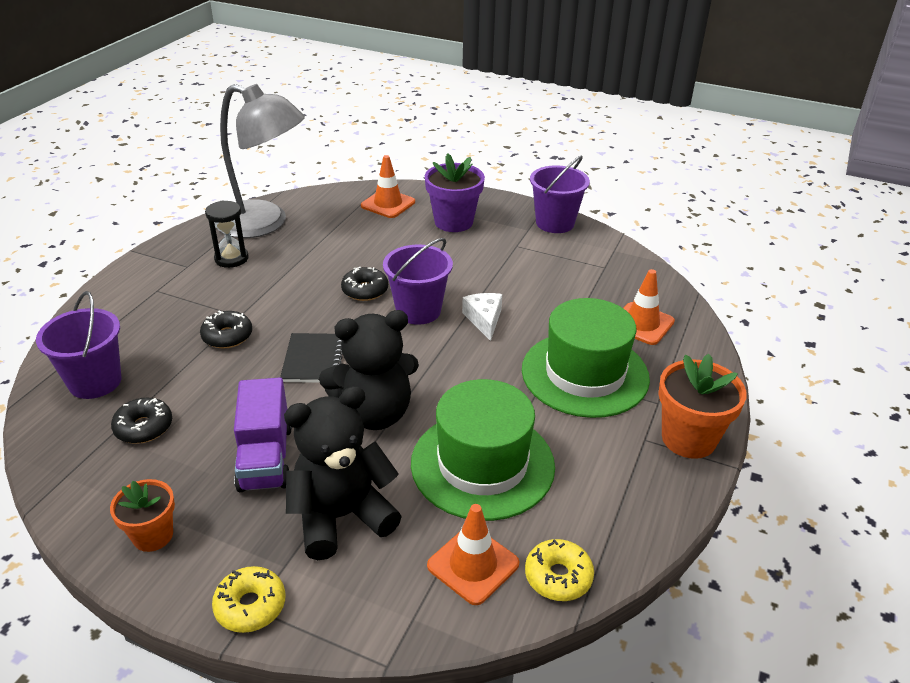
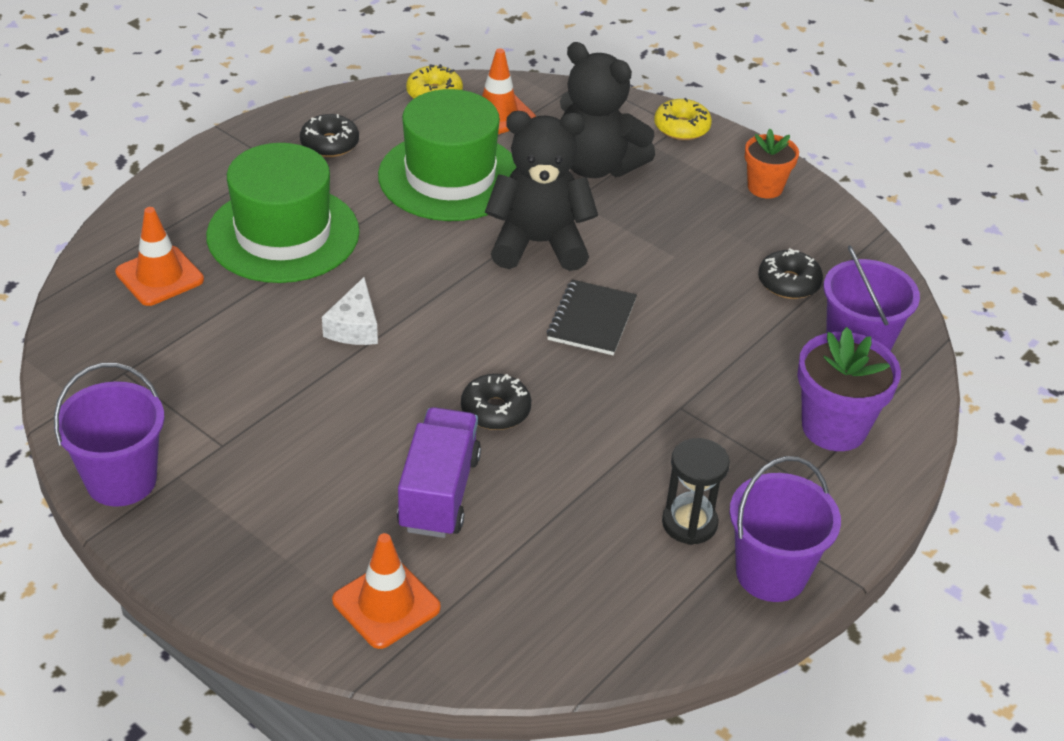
camera: 165 degrees left, 5 degrees up
(227, 336) = (697, 377): black donut -> black donut (329, 144)
(264, 224) = (627, 601): grey lamp -> none
(265, 457) = (660, 227): purple truck -> purple truck (439, 493)
(341, 517) = (597, 166): black teddy bear -> black teddy bear turned 45 degrees clockwise
(418, 311) = (434, 359): purple bucket -> purple bucket (771, 573)
(453, 222) = (291, 524): purple flower pot -> purple flower pot (834, 427)
(688, 439) = (235, 154): orange flower pot -> none

